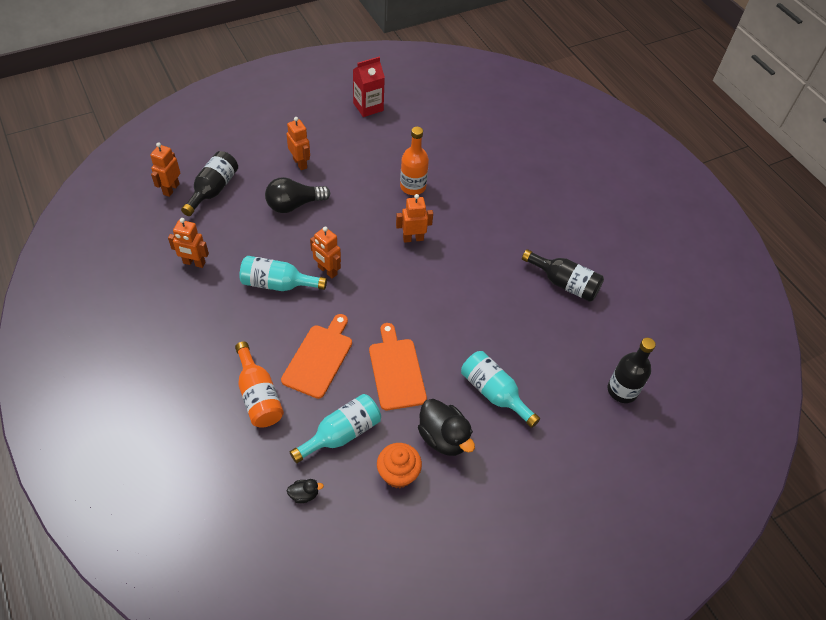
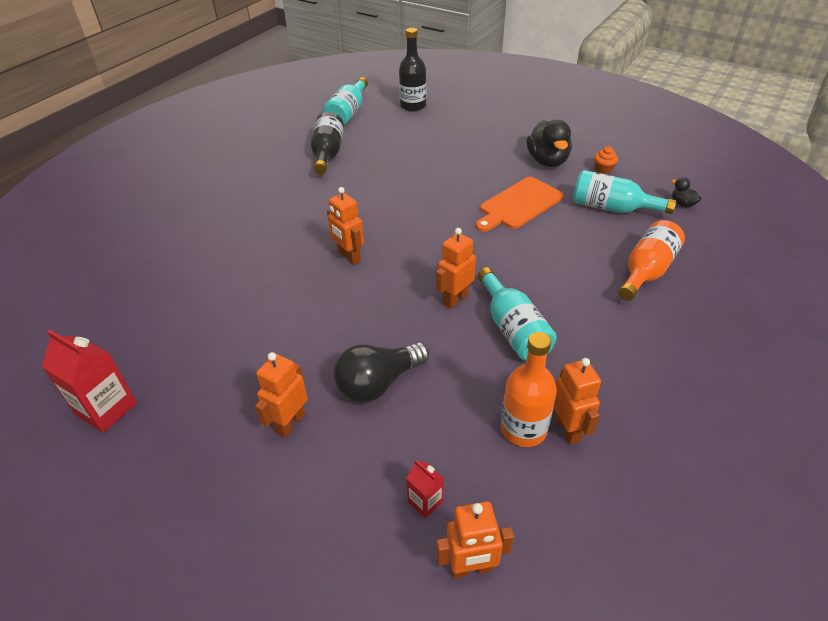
camera: 115 degrees left, 10 degrees down
(213, 190) = (425, 501): black bottle -> red carton
(294, 205) = (378, 383): black light bulb -> black light bulb turned 105 degrees clockwise
(319, 358) = (562, 253): orange cutting board -> none
(327, 271) = (455, 299): orange robot -> orange robot turned 150 degrees counterclockwise
(398, 474) = (603, 169): orange cupcake -> orange cupcake, size x0.58
(413, 187) = (263, 290): orange bottle -> orange bottle (523, 429)
(443, 437) = (547, 161): black duck -> black duck turned 150 degrees clockwise
(494, 393) = (480, 152): turquoise bottle -> turquoise bottle (348, 113)

